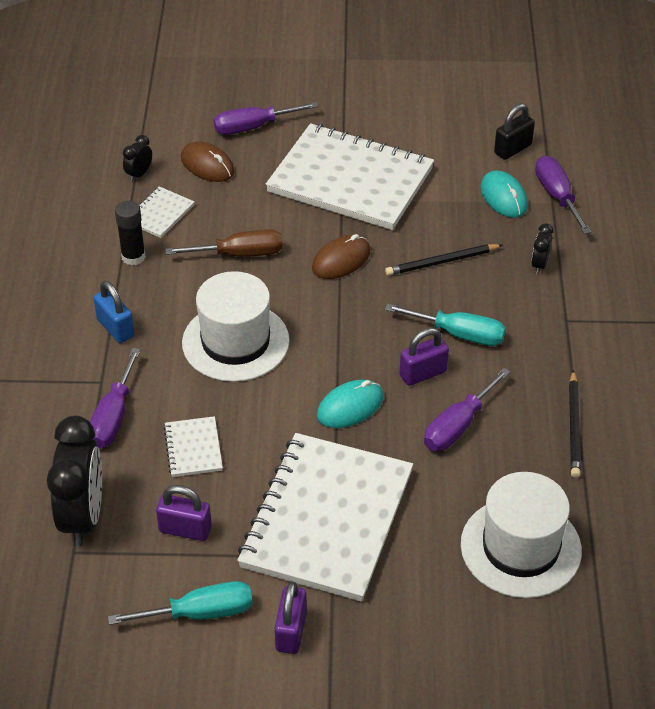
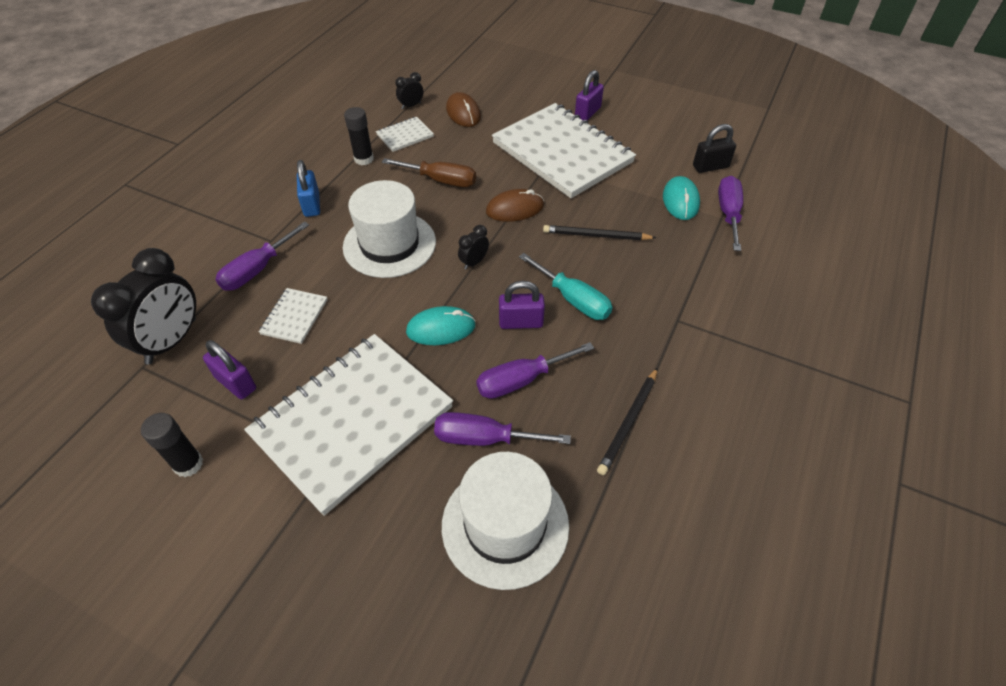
camera: 25 degrees right, 5 degrees up
(200, 613) = (188, 464): turquoise screwdriver -> black glue stick
(253, 127) = (514, 97): purple screwdriver -> purple screwdriver (484, 438)
(291, 631) = (245, 517): purple padlock -> purple padlock (587, 113)
(539, 265) = (680, 264): black clock -> black clock (474, 262)

